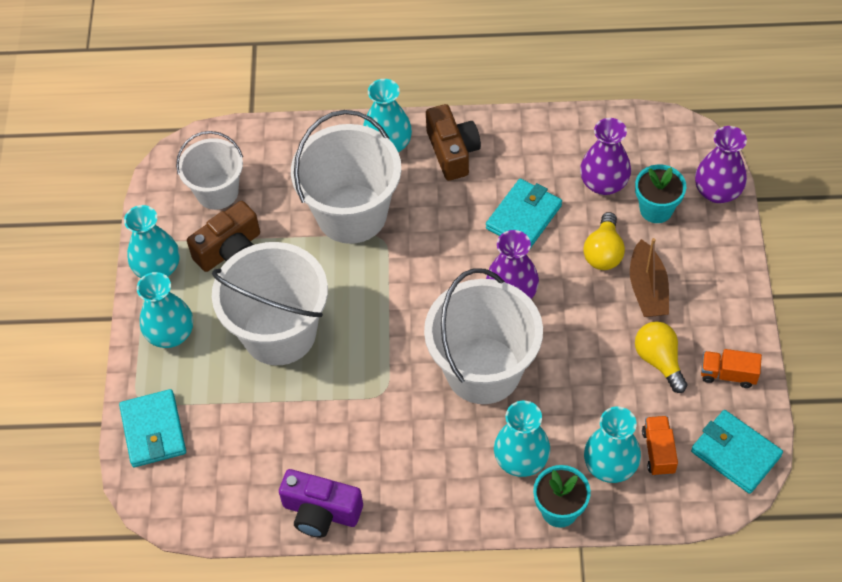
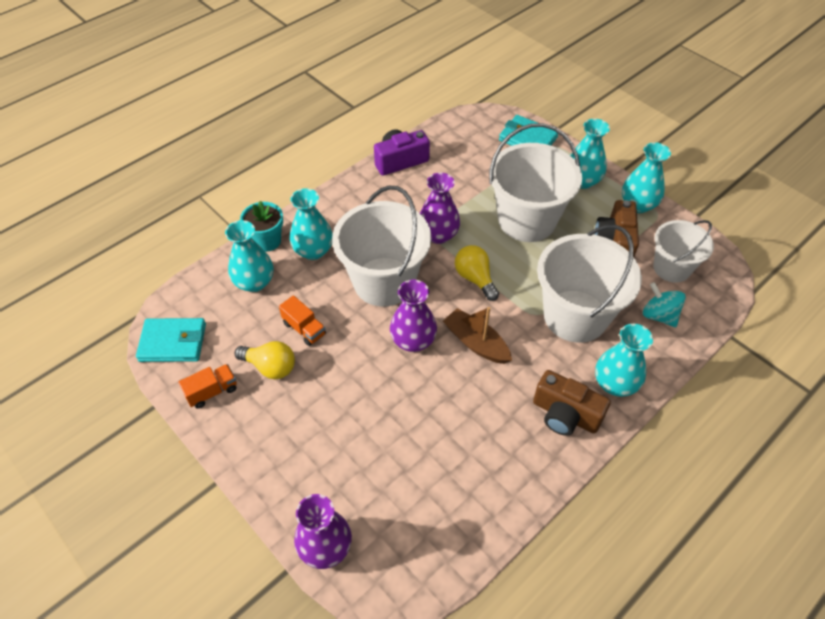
camera: 135 degrees right, 5 degrees down
(284, 165) = (659, 315): none -> turquoise spinning top
(523, 217) = (459, 402): turquoise wallet -> none
(603, 183) = (426, 479): purple vase -> purple vase (438, 235)
(603, 252) = (375, 418): yellow light bulb -> yellow light bulb (475, 278)
(647, 288) = (319, 414): brown boat -> brown boat (476, 343)
(656, 209) = (364, 487): turquoise flower pot -> none
(658, 451) = (228, 310): orange truck -> orange truck (304, 329)

